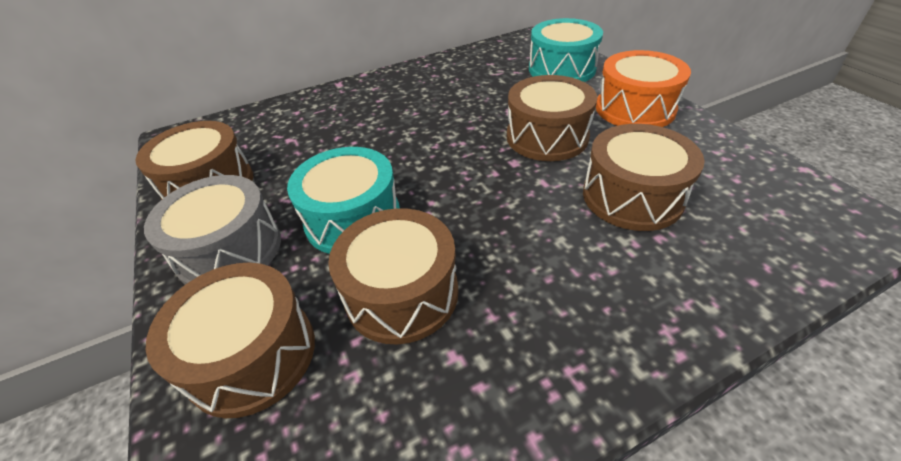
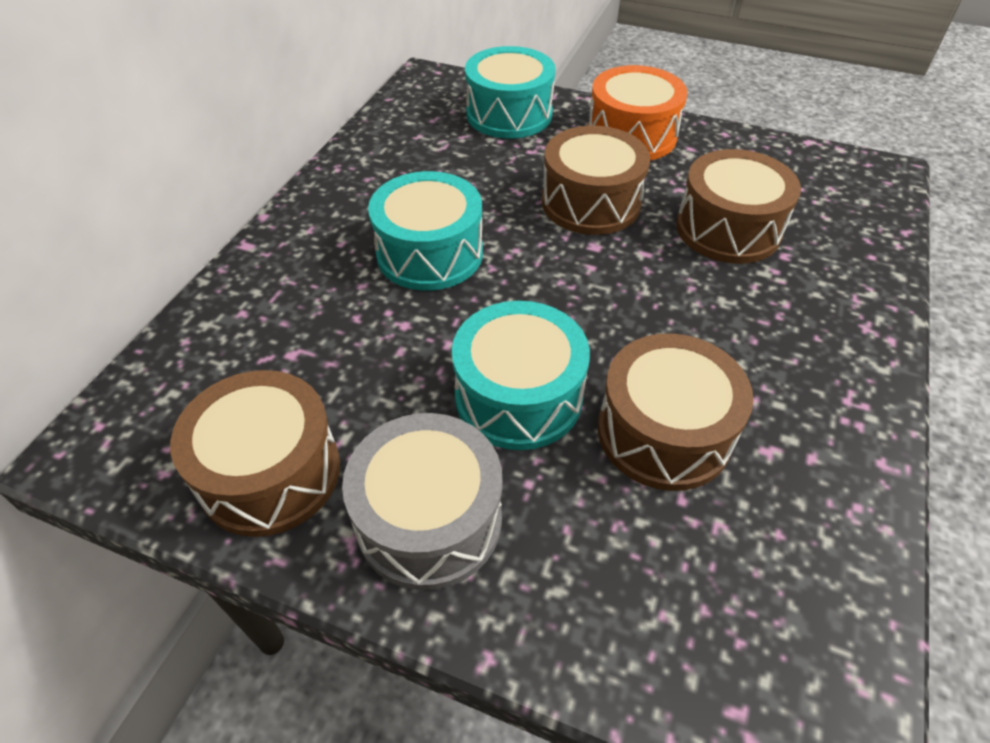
camera: 45 degrees left, 5 degrees up
(252, 355) = (614, 585): brown drum -> none
(413, 123) = (430, 253): none -> turquoise drum

